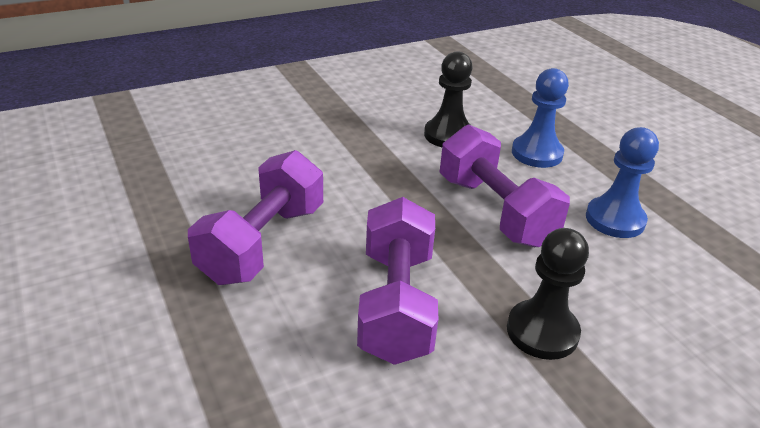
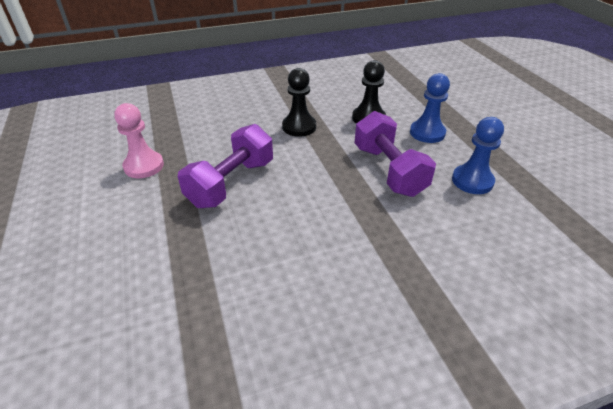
camera: 10 degrees right, 5 degrees up
(115, 224) = (144, 166): none -> pink pawn
(396, 304) = (308, 228): purple dumbbell -> none
(542, 332) = (402, 253): black pawn -> black pawn (299, 127)

